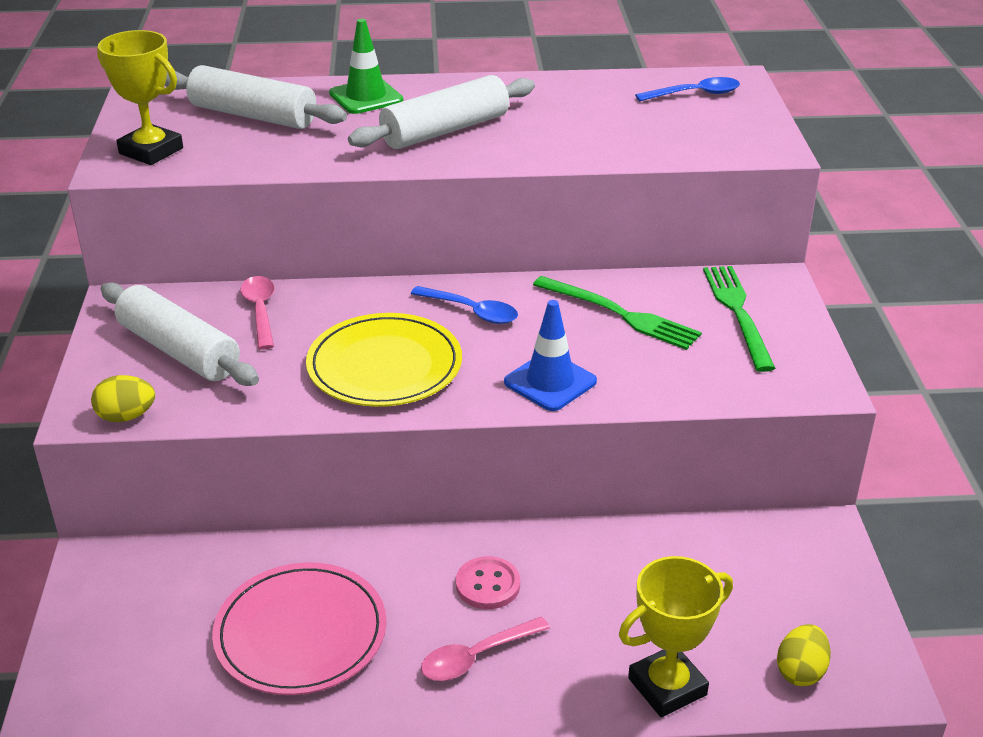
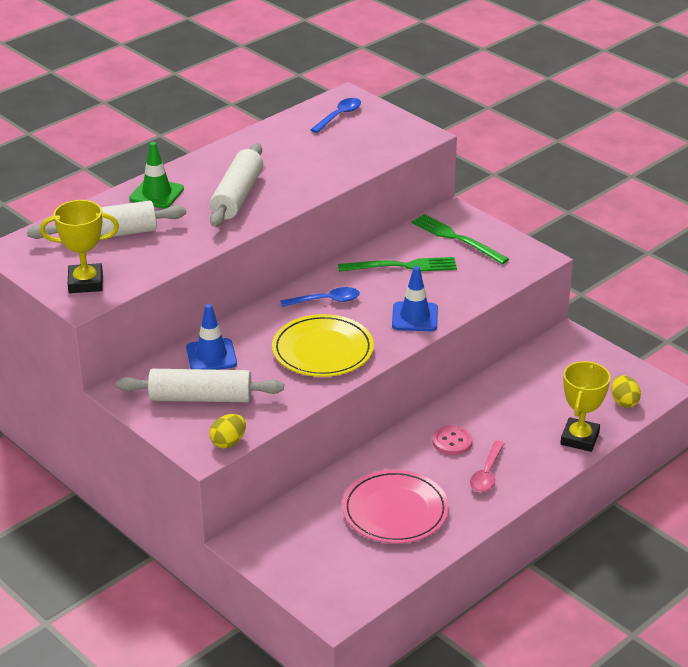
camera: 40 degrees left, 0 degrees up
(260, 311) = (211, 356): pink spoon -> blue traffic cone

